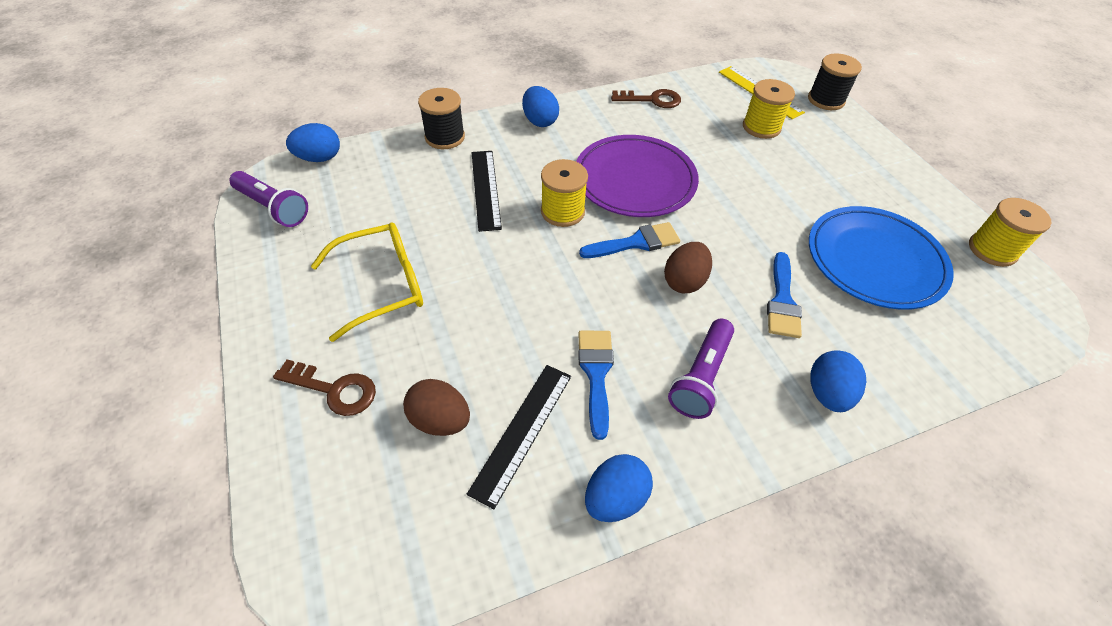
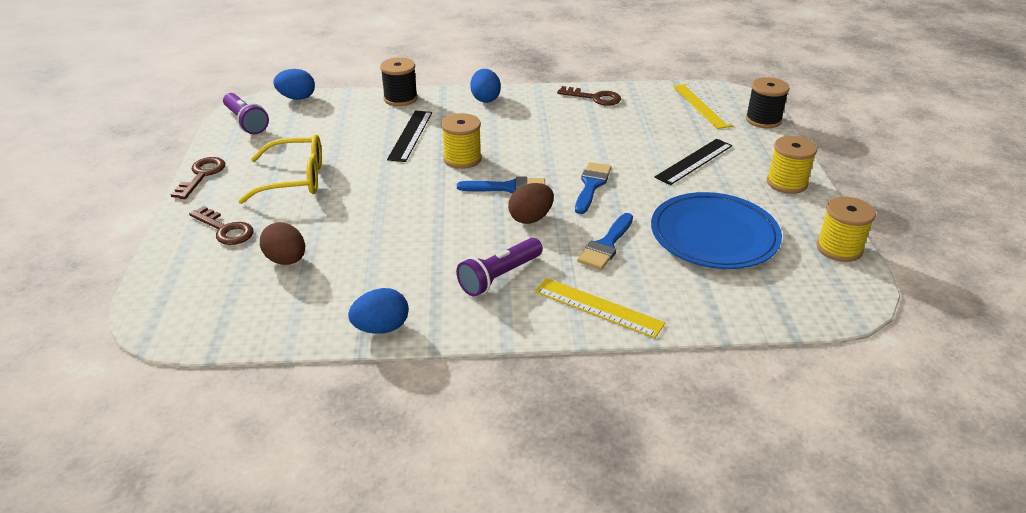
camera: 20 degrees right, 15 degrees down
(257, 306) = (202, 175): none -> brown key
(522, 432) = (340, 278): black ruler -> black ruler (694, 161)
(596, 374) = (418, 258): blue brush -> blue brush (591, 185)
(635, 180) = (538, 148): purple plate -> none
(761, 127) = (682, 130): yellow spool -> yellow spool (786, 183)
(827, 393) = (598, 307): blue egg -> yellow ruler

